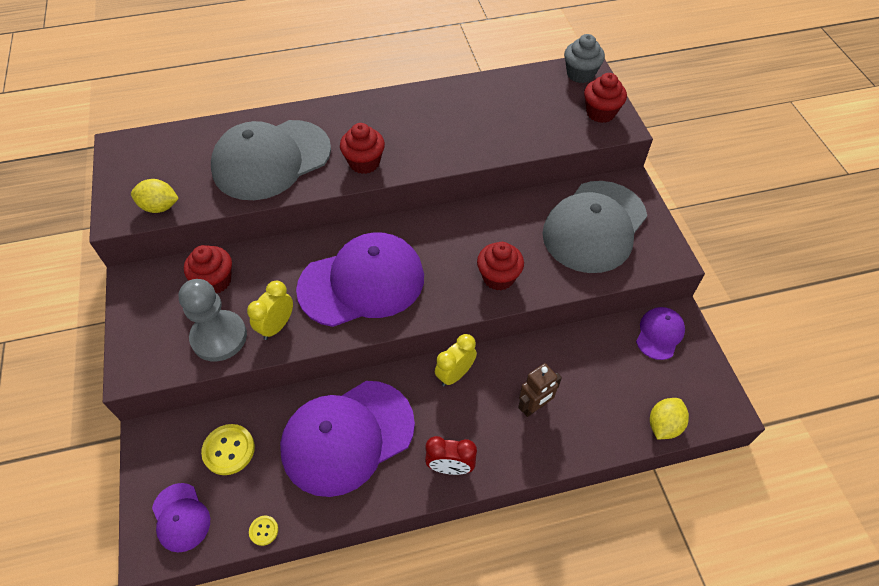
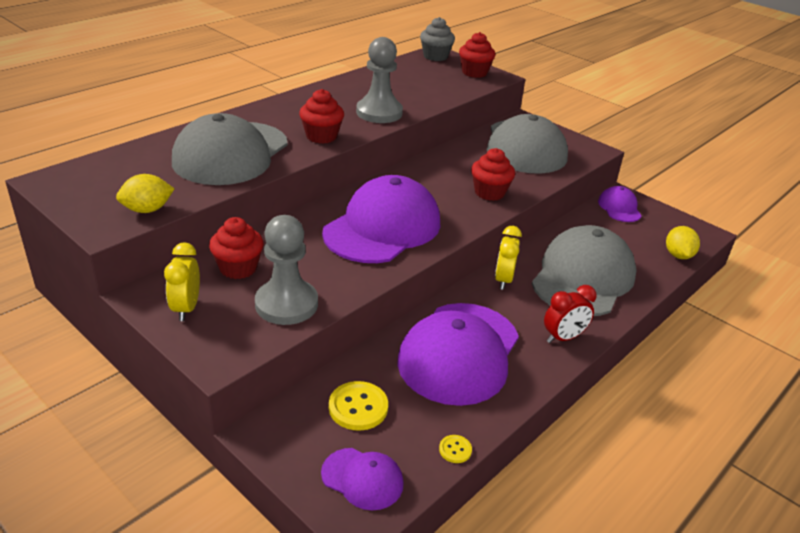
camera: 35 degrees left, 20 degrees down
(277, 326) = (336, 278): yellow clock -> yellow clock (186, 308)
(445, 146) = (379, 113): none -> grey pawn
(534, 407) = (583, 277): brown robot -> grey cap

